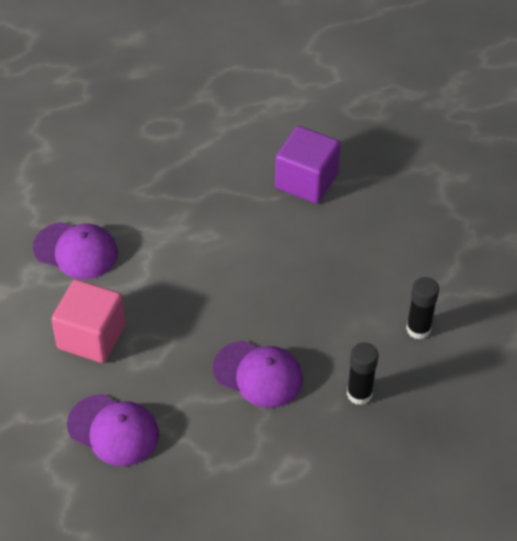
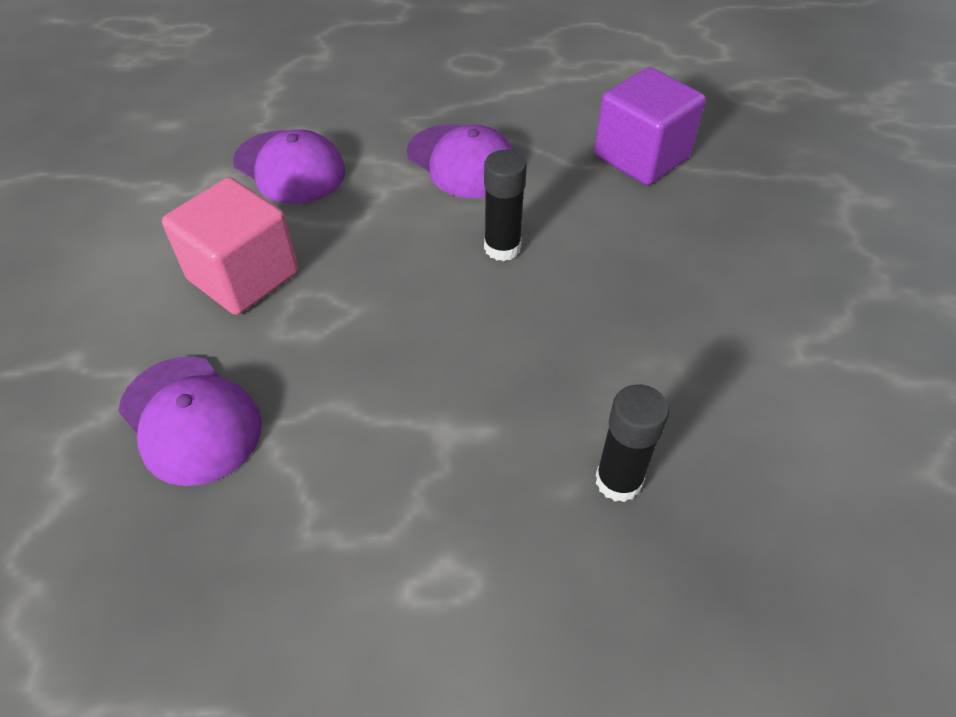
camera: 20 degrees right, 0 degrees up
(258, 374) = (459, 398): purple cap -> purple cap (462, 162)
(418, 329) = (756, 400): black glue stick -> black glue stick (502, 248)

